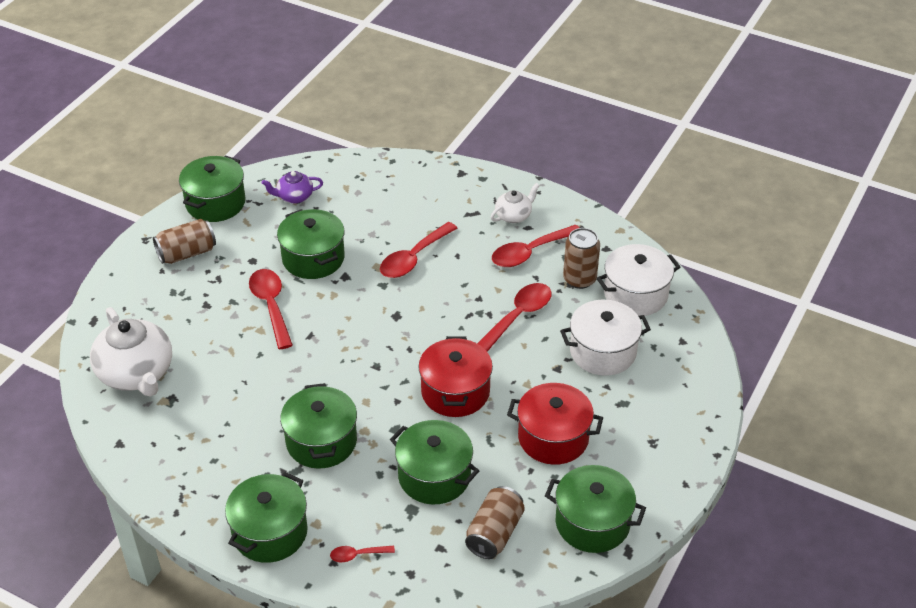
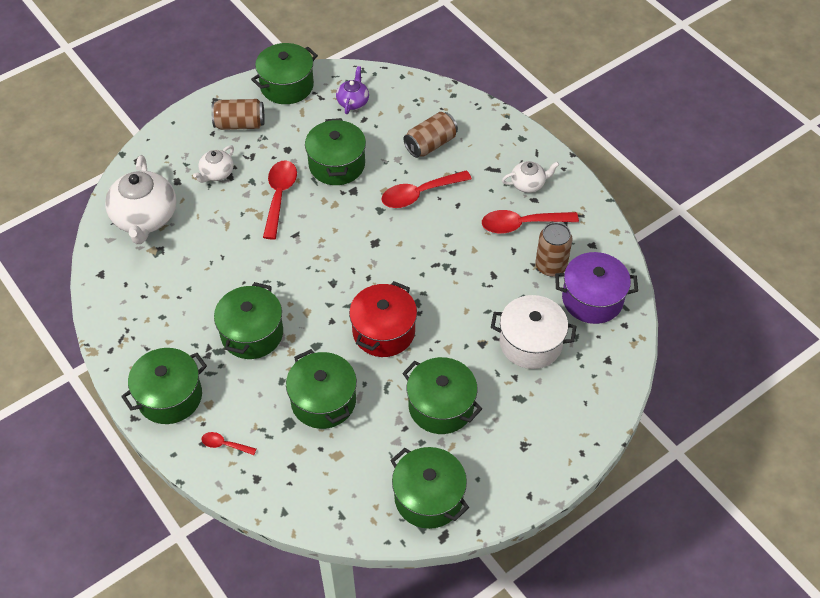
camera: 25 degrees right, 10 degrees up
(190, 306) = (216, 173): none -> white teapot
(294, 197) = (353, 102): purple teapot -> purple teapot turned 90 degrees clockwise
(494, 533) = (343, 472): brown can -> brown can (430, 144)
(518, 316) = (476, 282): red spoon -> none
(553, 438) = (441, 406): red pot -> green pot
(635, 294) = (592, 299): white pot -> purple pot

